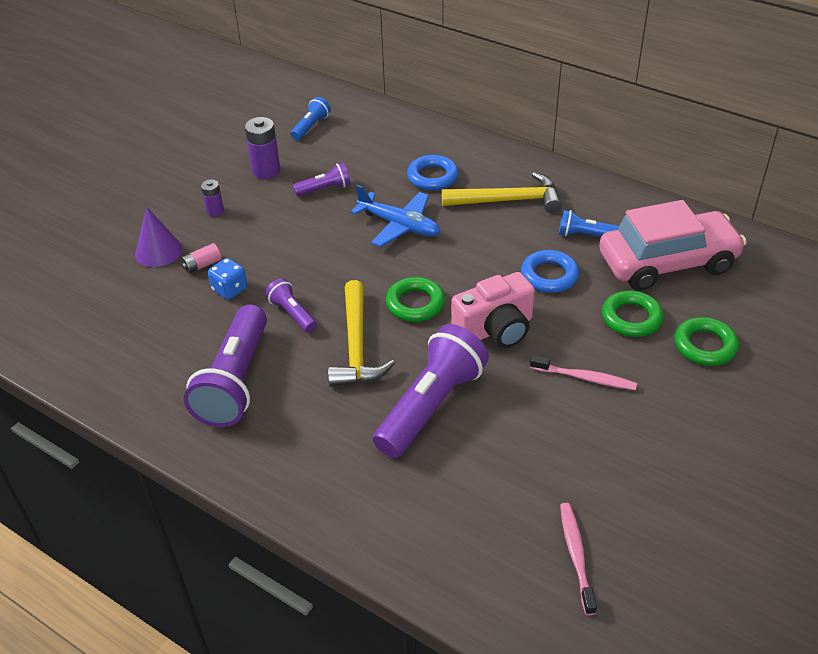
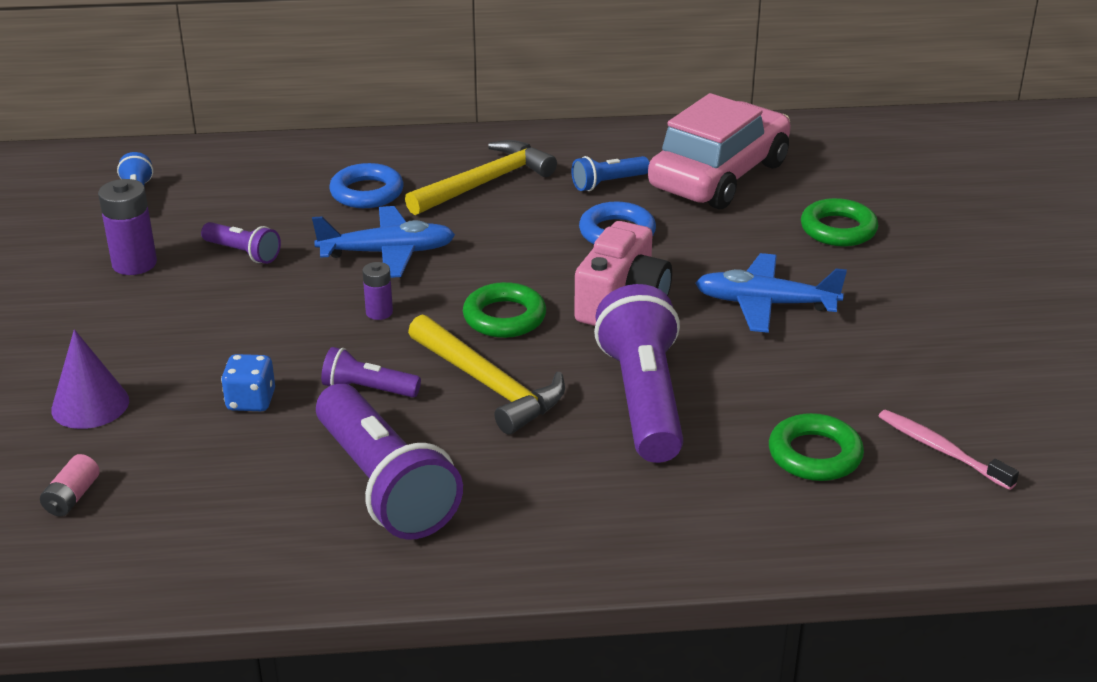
camera: 40 degrees left, 10 degrees down
(202, 265) = (177, 393): pink battery -> pink battery (72, 497)
(215, 211) = (117, 331): purple battery -> purple battery (379, 312)
(325, 189) = (243, 253): purple flashlight -> purple flashlight turned 90 degrees clockwise
(585, 378) = (765, 304): pink toothbrush -> blue plane
(631, 318) = (744, 235): green ring -> green ring (815, 455)

